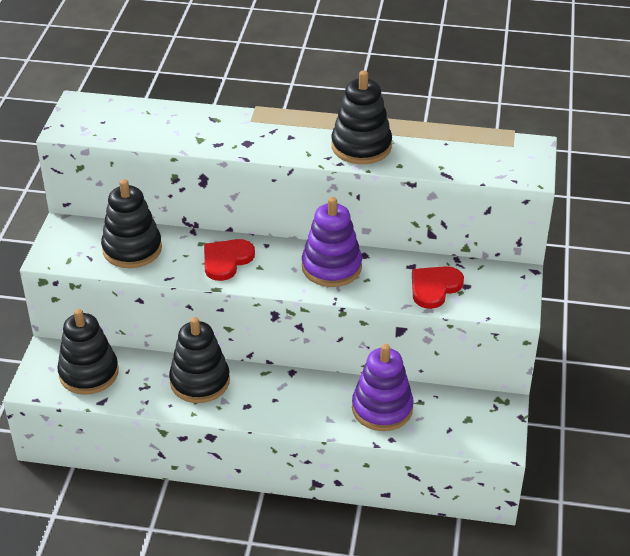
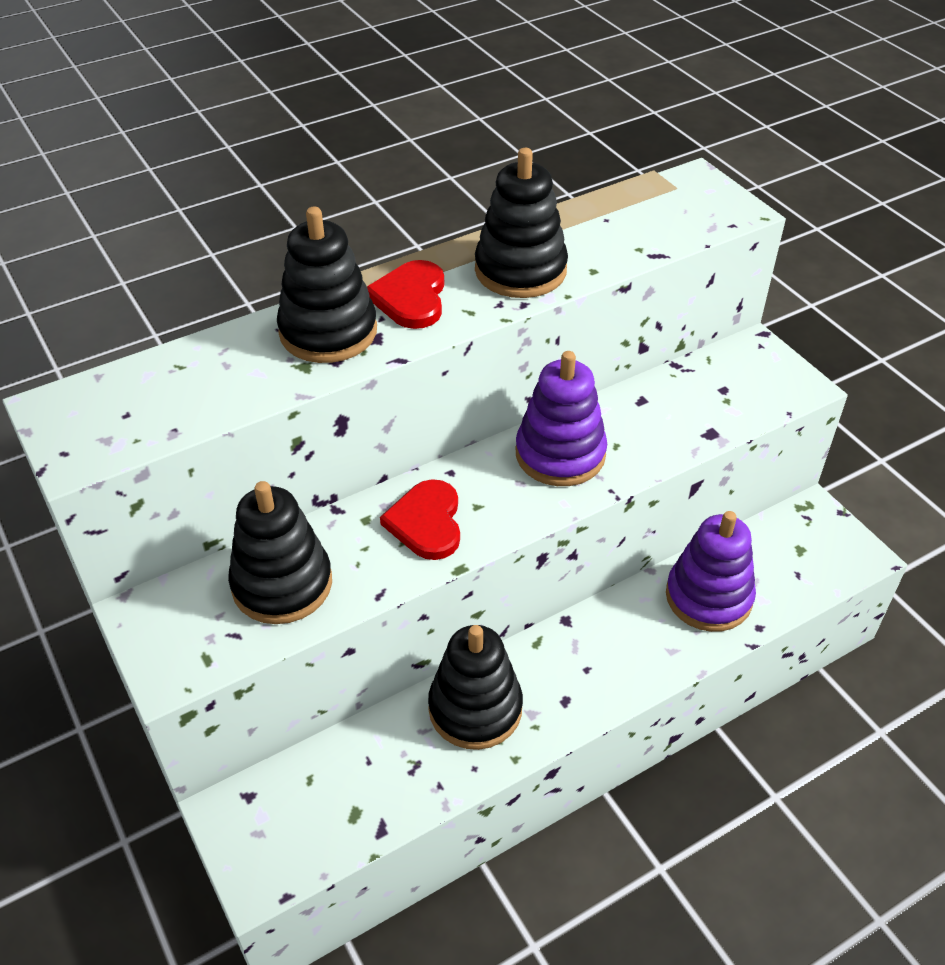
camera: 40 degrees left, 5 degrees up
(89, 373) = (319, 801): black stacking toy -> black stacking toy (328, 332)
(434, 287) = (696, 411): red heart -> red heart (410, 298)

